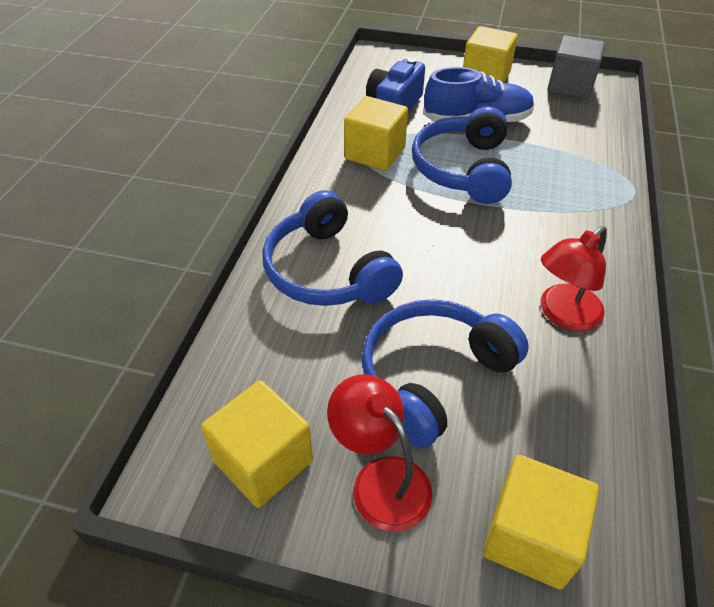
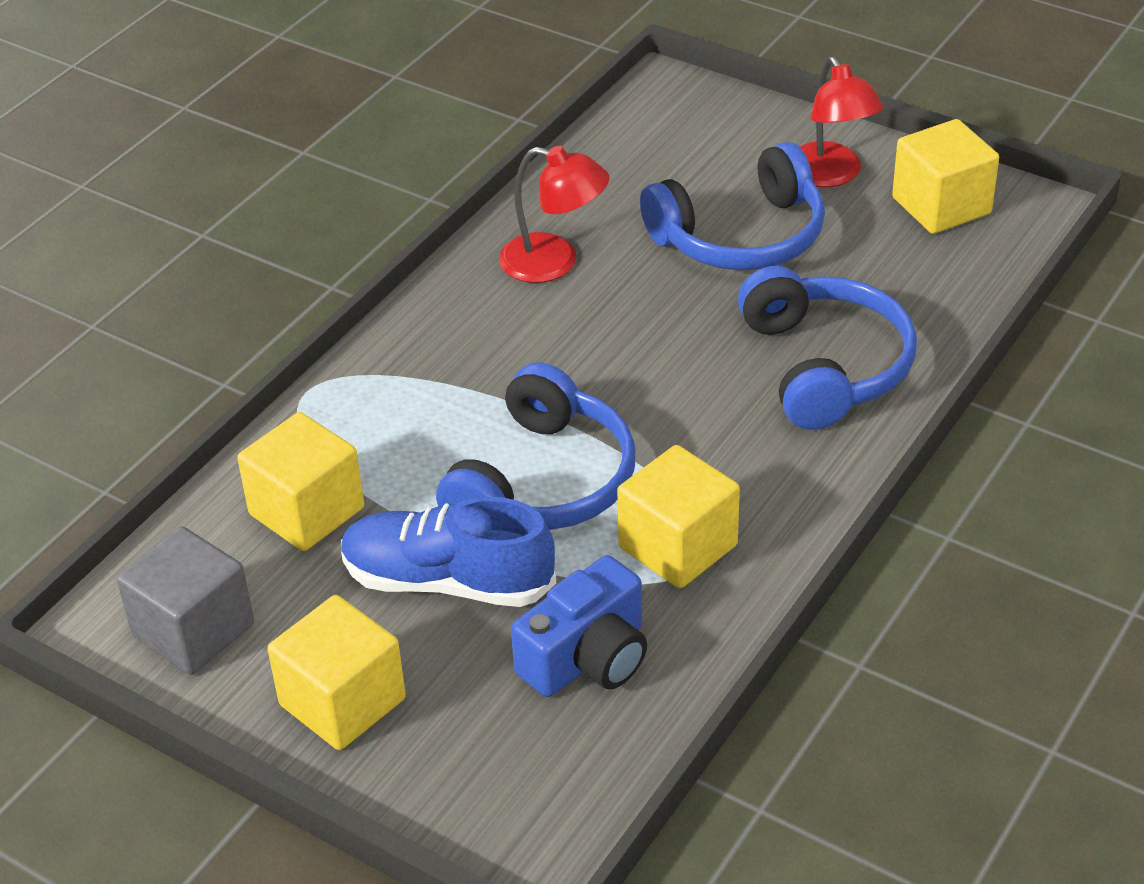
camera: 160 degrees left, 5 degrees down
(530, 537) = (716, 123): yellow cube -> yellow cube (306, 511)
(563, 315) = (554, 262): red lamp -> red lamp turned 45 degrees clockwise

